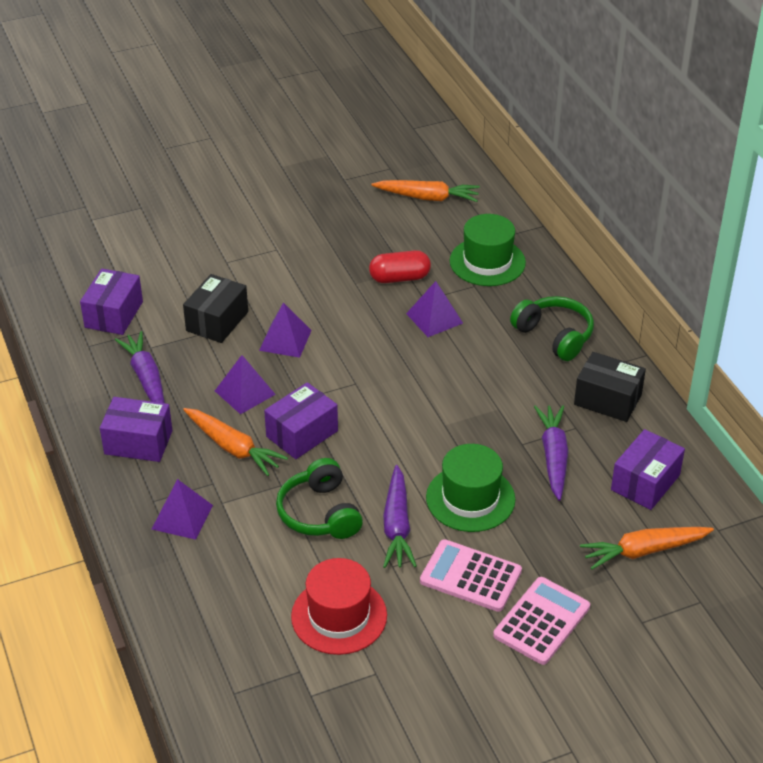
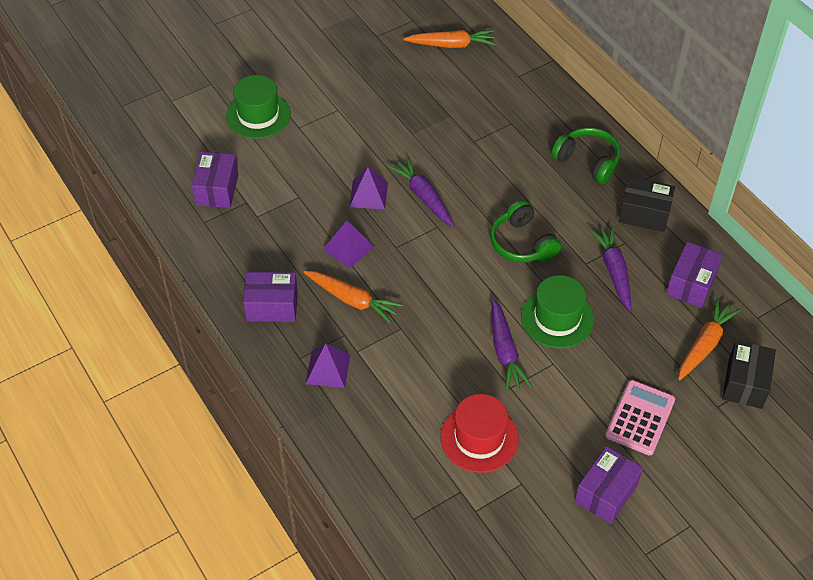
camera: 10 degrees left, 10 degrees up
(146, 378) = (262, 246): purple carrot -> purple carrot (423, 197)
(217, 321) = (307, 184): black box -> black box (745, 383)
(302, 434) = (406, 279): purple box -> purple box (606, 493)
(320, 513) = (439, 349): green headphones -> green headphones (522, 243)
(399, 278) = (448, 124): red capsule -> none
(434, 318) = (486, 158): purple pyramid -> none
(470, 576) = (574, 387): pink calculator -> none
(487, 262) = (516, 99): green hat -> green hat (258, 115)
(644, 551) = (704, 344): orange carrot -> orange carrot turned 150 degrees clockwise

